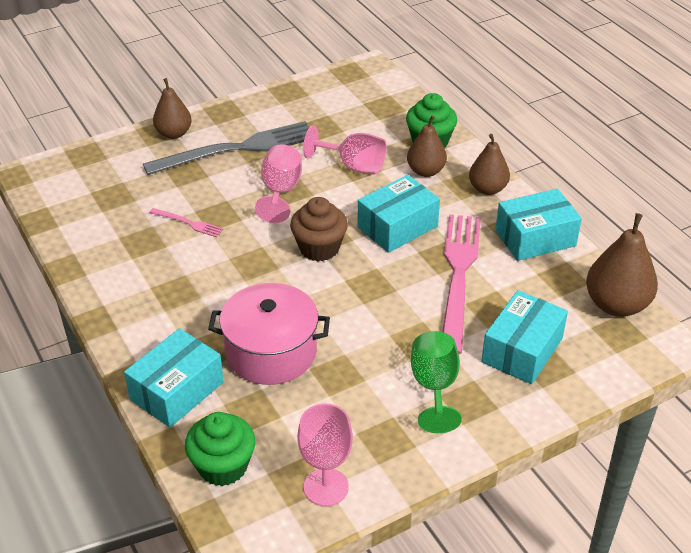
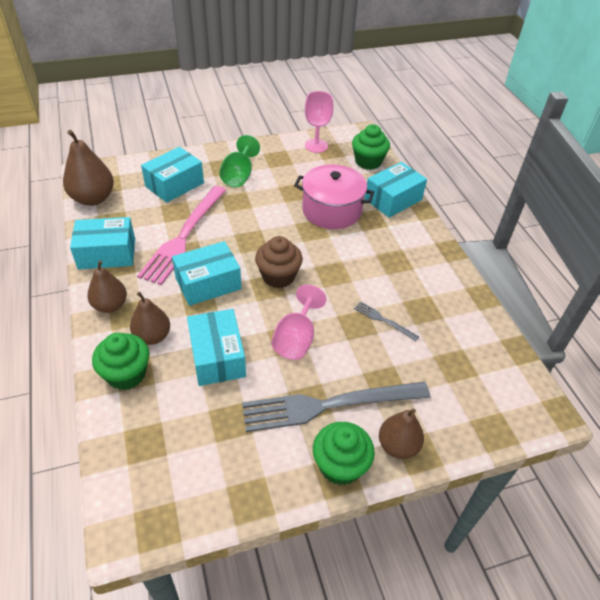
camera: 170 degrees left, 5 degrees up
(188, 223) = (384, 320): pink fork -> grey fork
(222, 116) = (340, 465): none -> green cupcake
(354, 166) = (217, 357): pink goblet -> turquoise box

